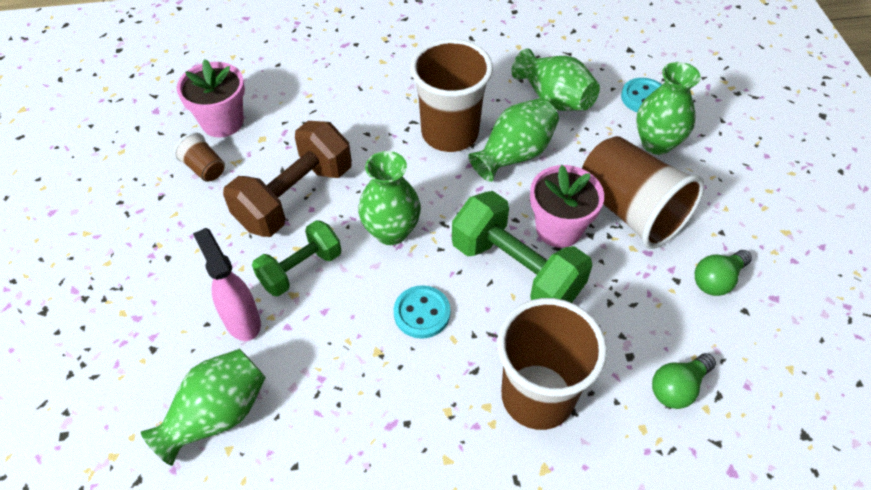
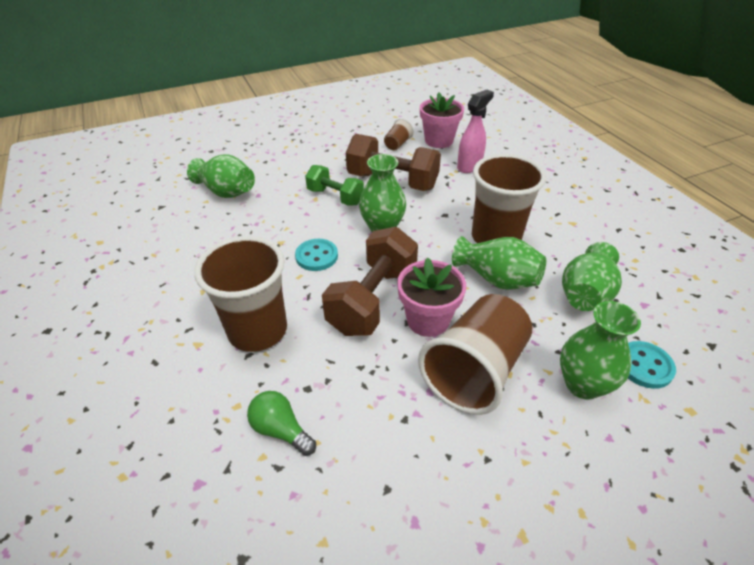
camera: 75 degrees right, 10 degrees down
(242, 320) = (291, 185): pink spray bottle -> pink spray bottle (469, 166)
(516, 270) = (372, 300): green dumbbell -> brown dumbbell
(717, 280) = (418, 457): green light bulb -> none

